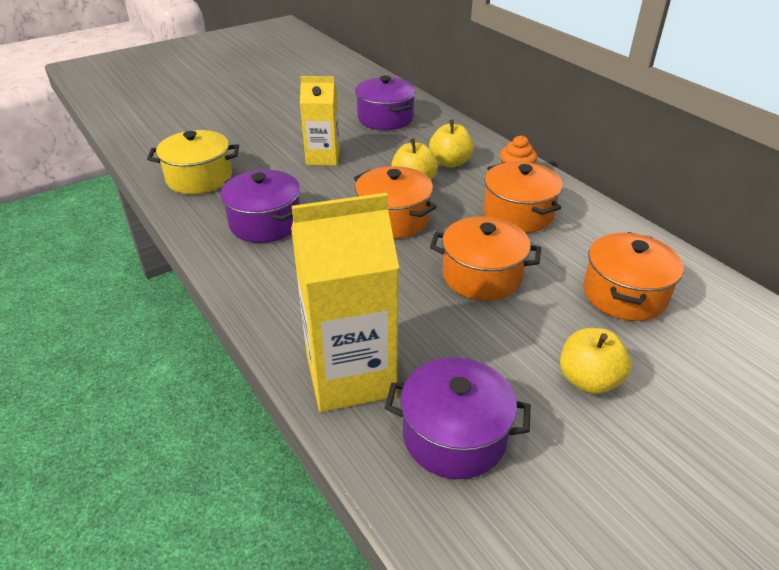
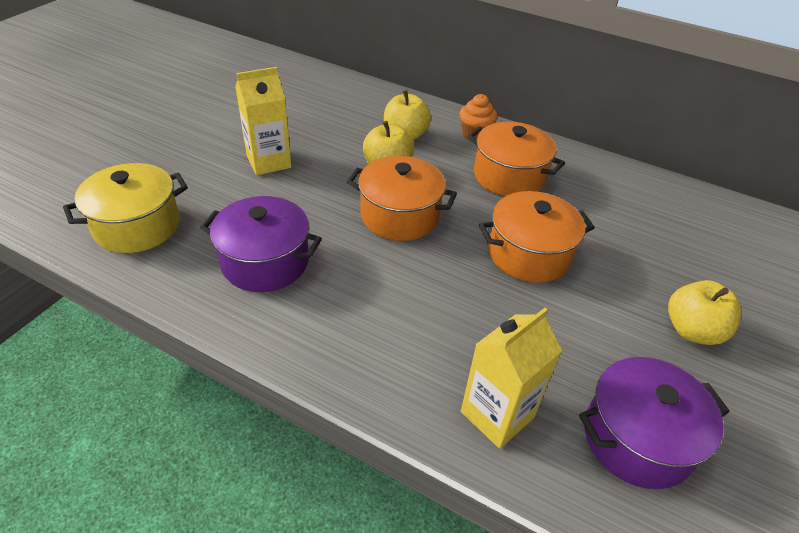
camera: 30 degrees left, 5 degrees up
(350, 376) = (497, 415): yellow carton -> yellow carton, size x0.62
(385, 118) = (301, 98): purple pot -> none
(624, 294) = (653, 233): orange pot -> none

